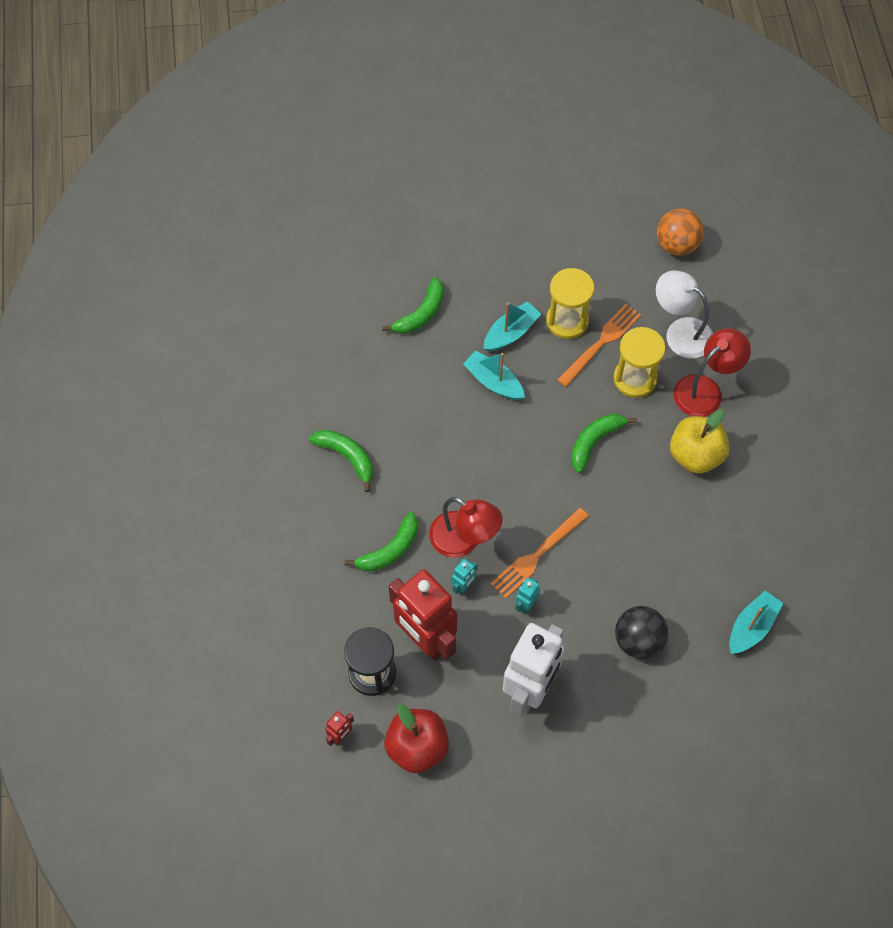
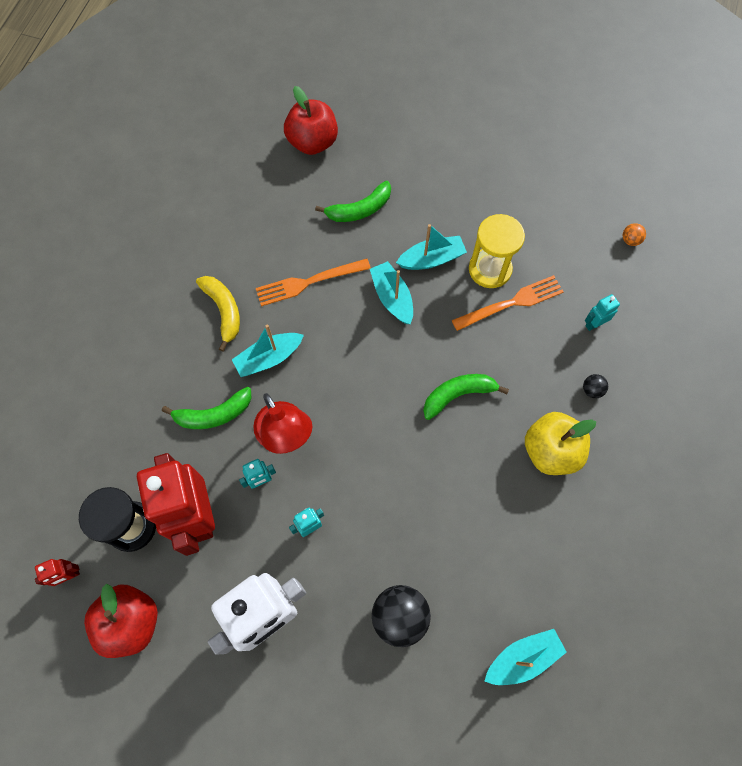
camera: 25 degrees right, 5 degrees up
(342, 268) = (312, 142): none -> red apple
(347, 457) = (224, 311): green banana -> yellow banana
(412, 481) = (269, 358): none -> turquoise boat
(537, 555) = (345, 482): orange fork -> orange fork (308, 282)
(635, 379) = (527, 350): yellow hourglass -> none
(676, 245) = (630, 240): orange ball -> orange ball, size x0.47
(680, 332) = (594, 324): white lamp -> turquoise robot
(705, 390) = (592, 390): red lamp -> black ball

